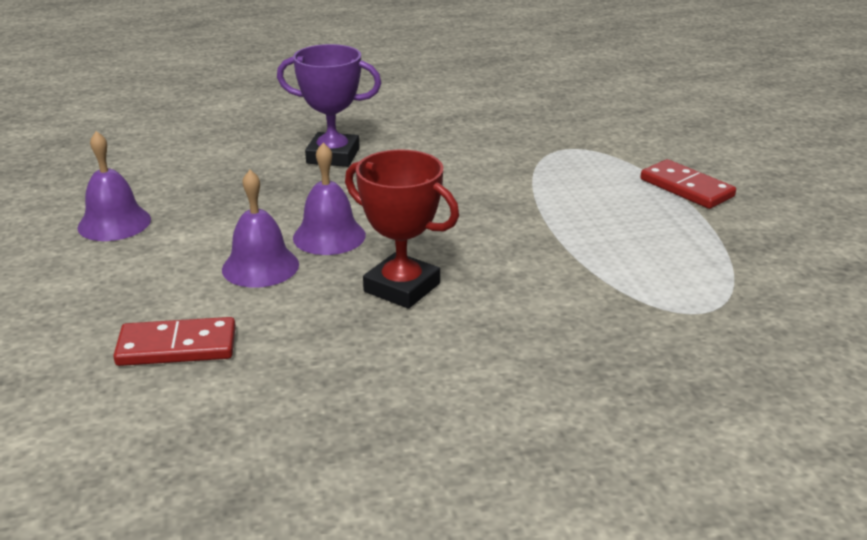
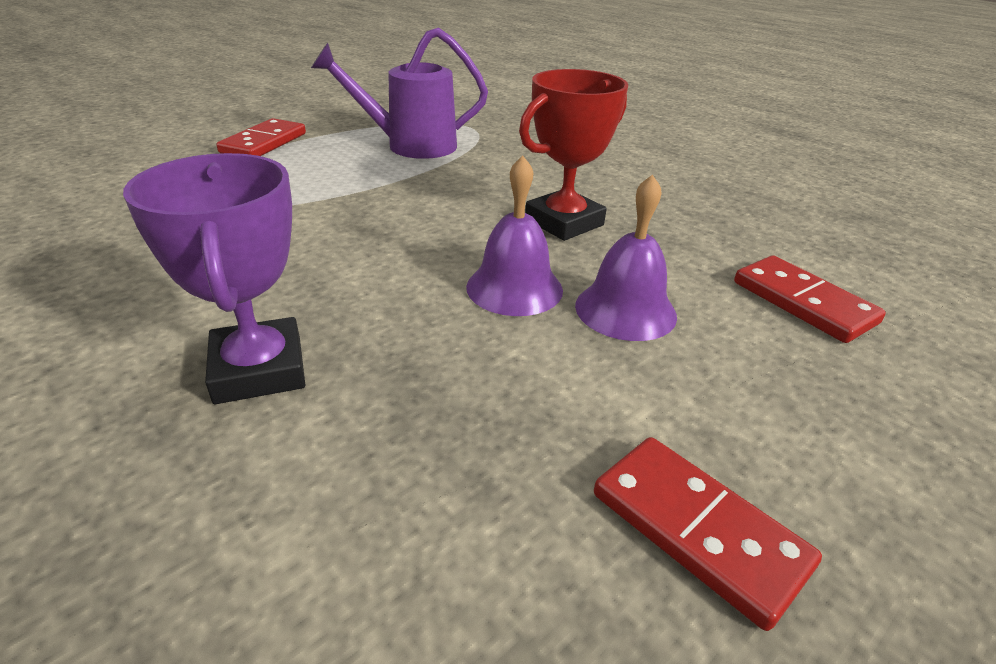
camera: 120 degrees left, 5 degrees up
(114, 223) = (697, 530): purple bell -> red domino
(402, 287) = (564, 222): red trophy -> red trophy turned 45 degrees clockwise
(645, 257) = (411, 146): none -> purple watering can

